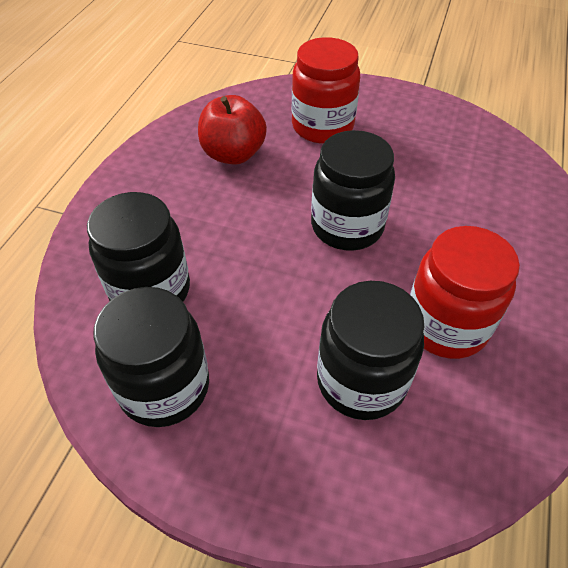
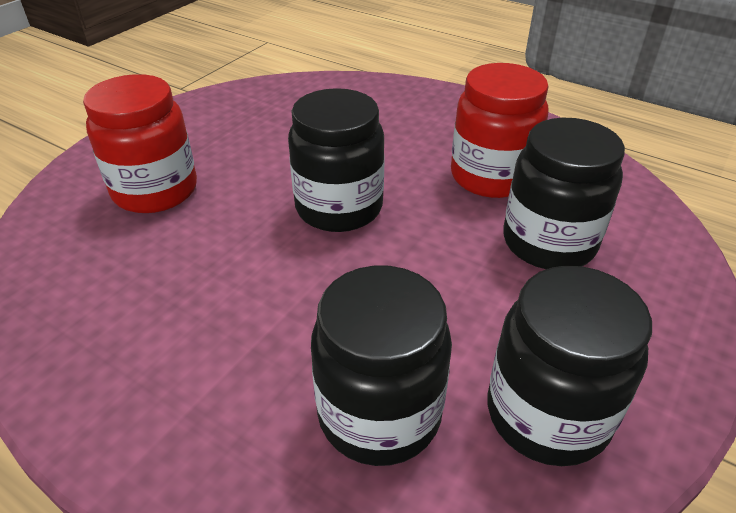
camera: 75 degrees left, 10 degrees down
(233, 154) = (147, 282): red apple -> none

